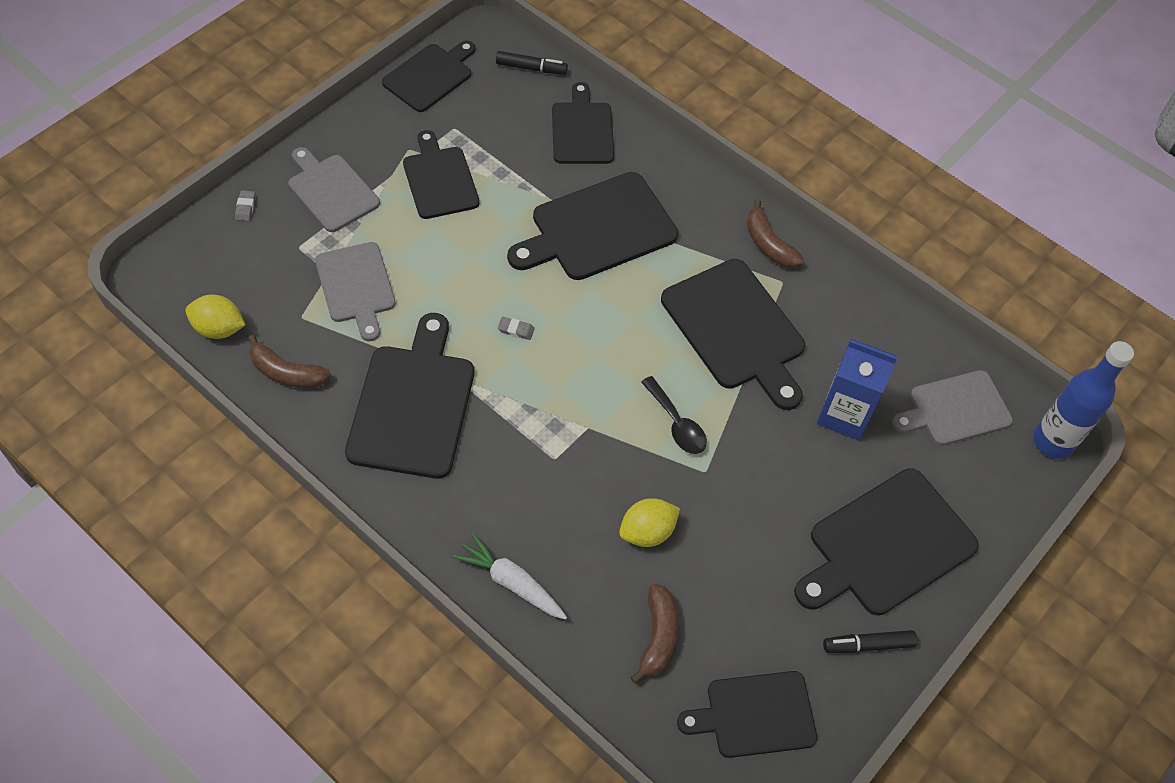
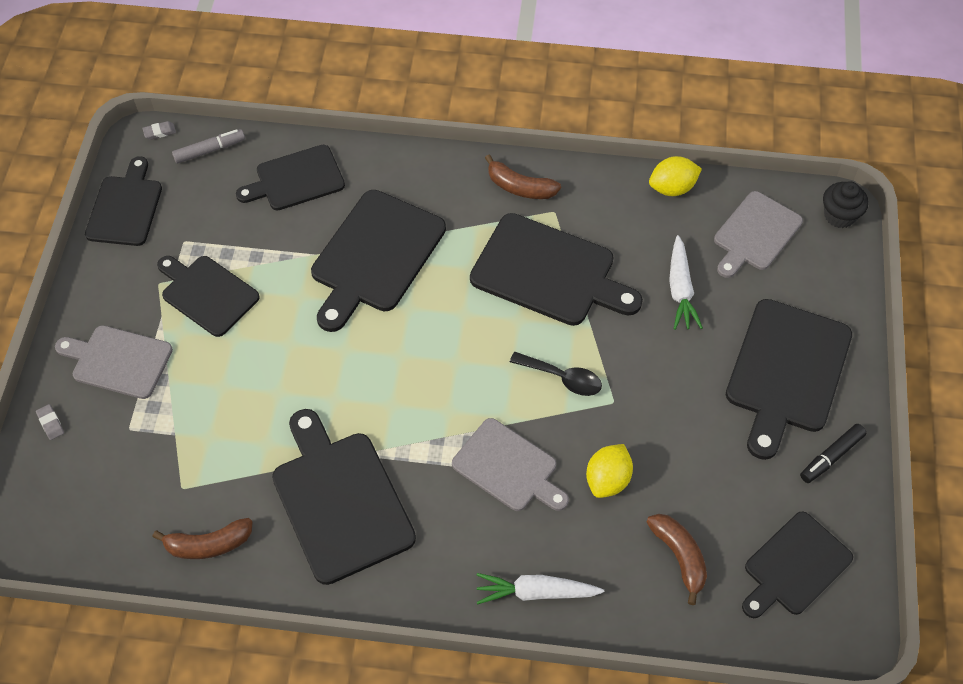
camera: 30 degrees left, 0 degrees up
(219, 328) = (115, 545): yellow lemon -> yellow lemon (672, 188)
(356, 286) = (209, 431): grey cutting board -> grey cutting board (508, 467)
(516, 330) = (375, 383): grey eraser -> grey eraser (159, 132)
(531, 68) = (210, 150): black marker -> grey marker
(582, 130) = (296, 179): black cutting board -> black cutting board turned 75 degrees counterclockwise
(844, 415) = (680, 289): blue carton -> white carrot
(1053, 441) = (839, 215): blue bottle -> black cupcake

